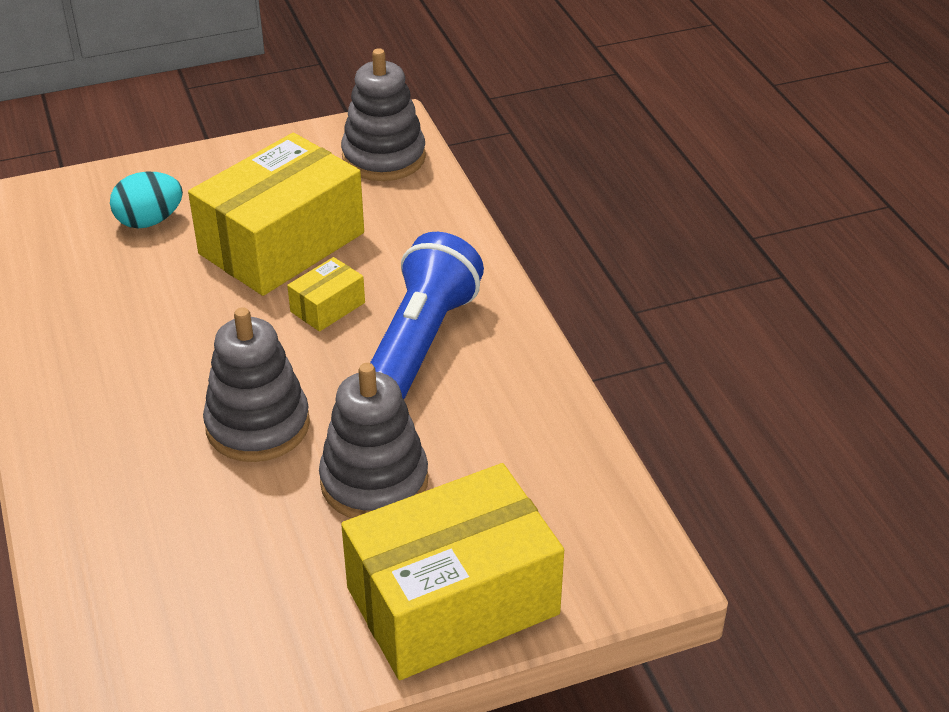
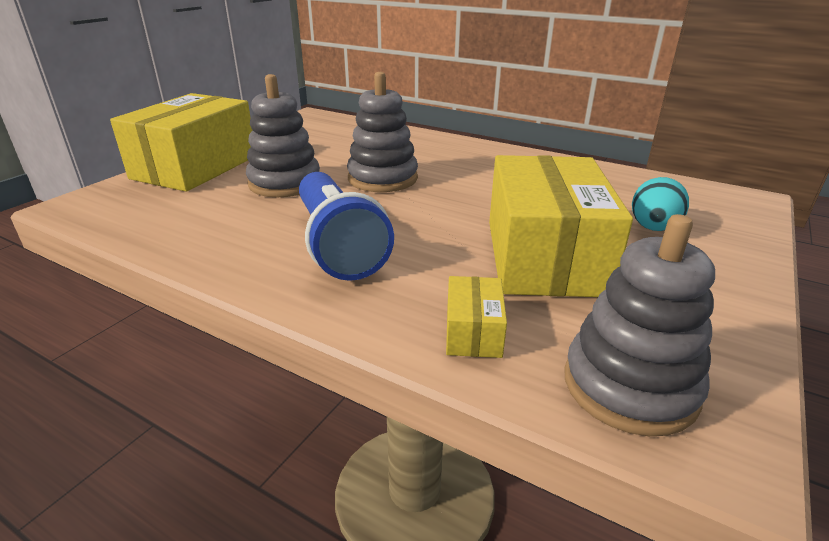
camera: 140 degrees right, 10 degrees down
(327, 307) = (436, 236): yellow box -> yellow box (473, 332)

